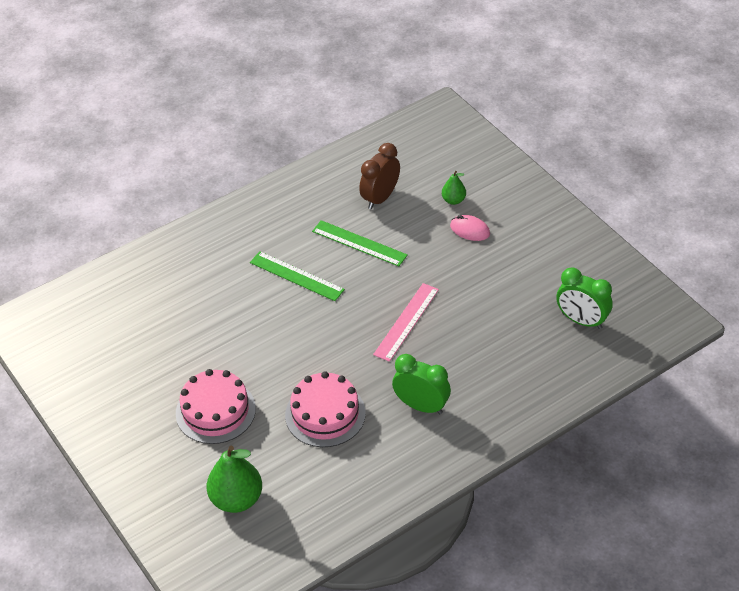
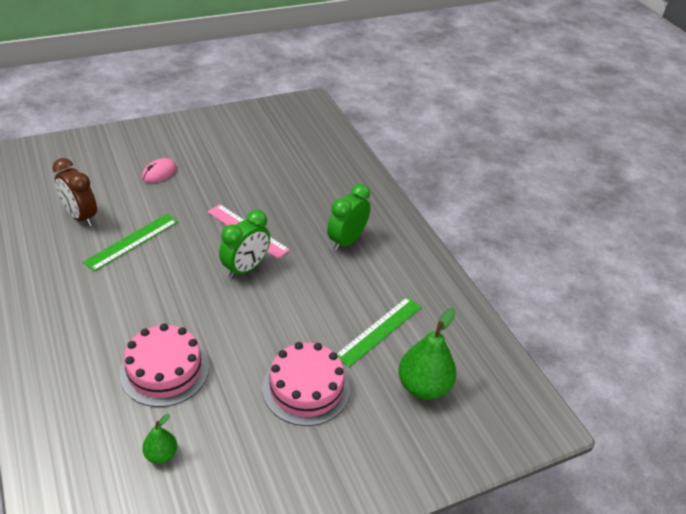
camera: 85 degrees left, 5 degrees down
(296, 276) = (149, 293): green ruler -> green ruler (379, 330)
(325, 414) = (336, 303): pink cake -> pink cake (164, 370)
(453, 200) = (116, 174): green pear -> green pear (161, 455)
(581, 321) = (290, 141): green clock -> green clock (246, 268)

